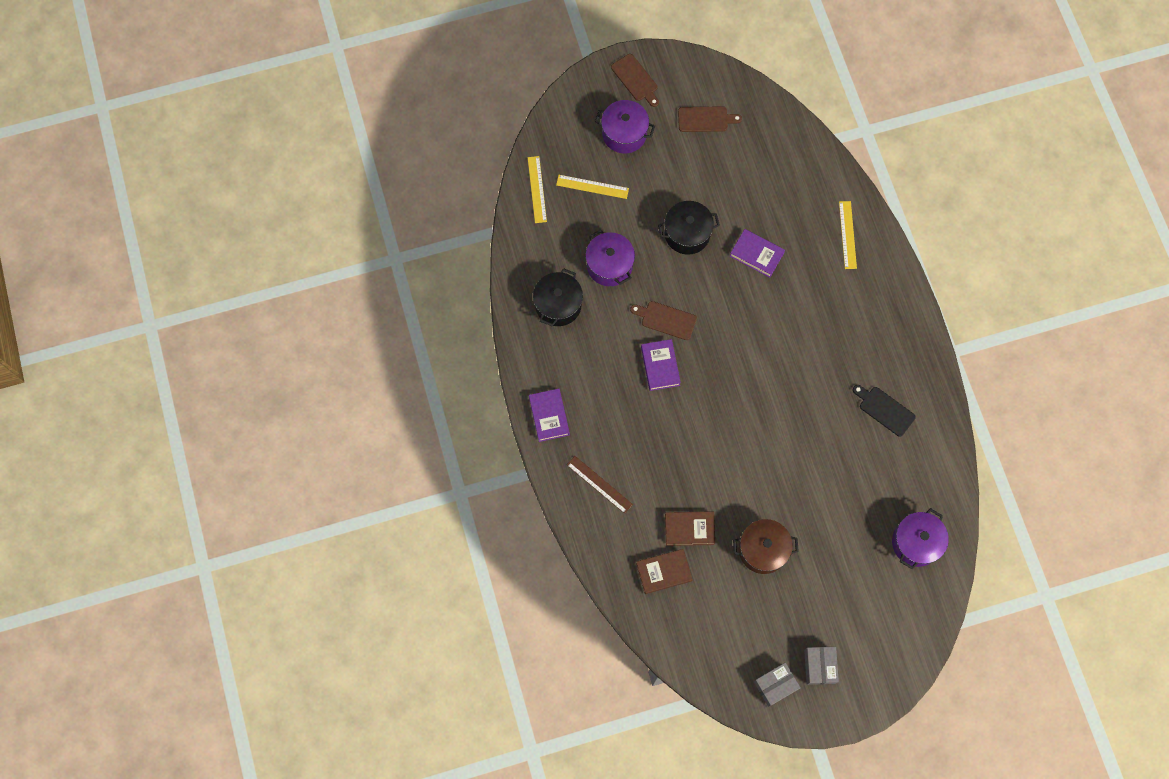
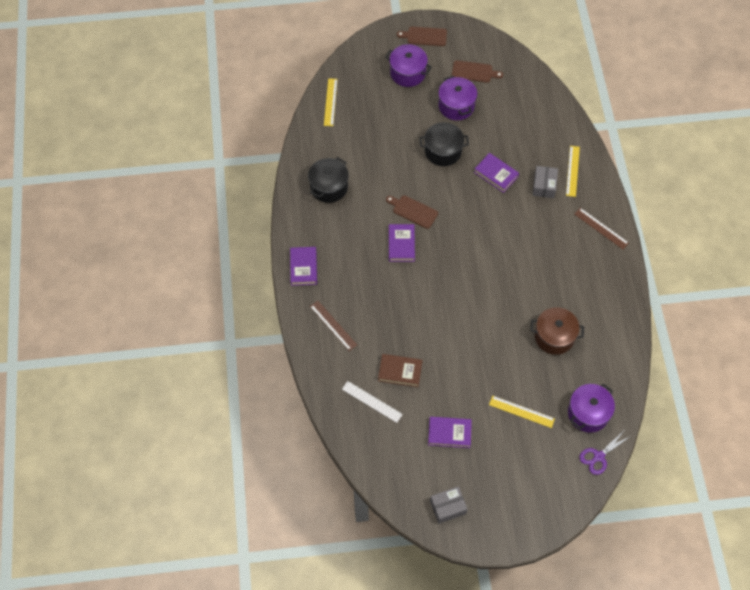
camera: 10 degrees right, 10 degrees down
(592, 186) = (374, 106): yellow ruler -> yellow ruler (521, 411)
(609, 265) = (376, 165): purple pot -> purple pot (456, 106)
(635, 79) = (424, 36): brown cutting board -> brown cutting board turned 120 degrees clockwise
(664, 572) = (372, 401): brown book -> white ruler
(761, 595) = (449, 433): none -> purple book
(762, 550) = (458, 398): brown pot -> brown pot (554, 337)
(819, 666) = (488, 498): grey box -> grey box (544, 186)
(884, 410) = (580, 306): black cutting board -> none
(893, 305) = (601, 228): none -> brown ruler
(936, 593) = (599, 456): none -> purple scissors

